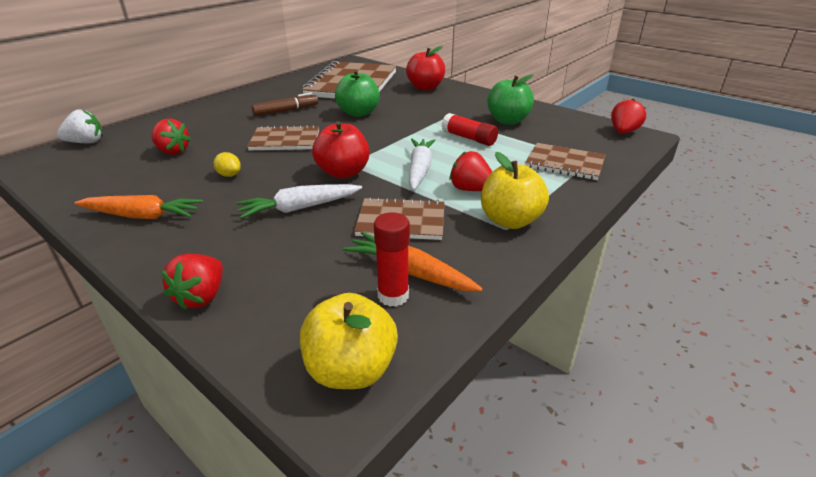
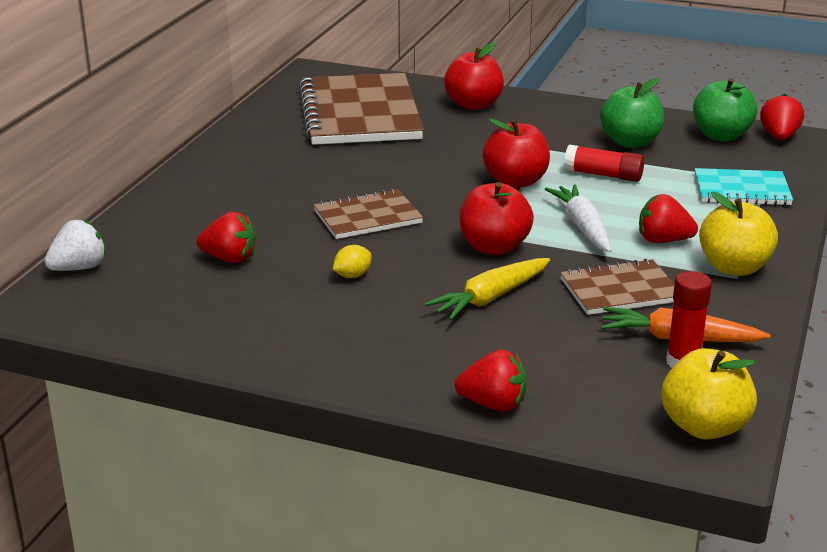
camera: 20 degrees left, 5 degrees down
(142, 216) = (310, 343): orange carrot -> none
(201, 297) = (493, 404): red strawberry -> red strawberry turned 75 degrees counterclockwise
(229, 175) = (352, 275): yellow lemon -> yellow lemon turned 60 degrees counterclockwise
(286, 111) = (313, 172): brown marker -> none
(299, 208) = (490, 298): white carrot -> yellow carrot
(358, 113) = (422, 160): green apple -> green apple (721, 136)
(404, 133) = (515, 181): none -> red apple
(565, 163) = (741, 190): brown notebook -> turquoise notebook

